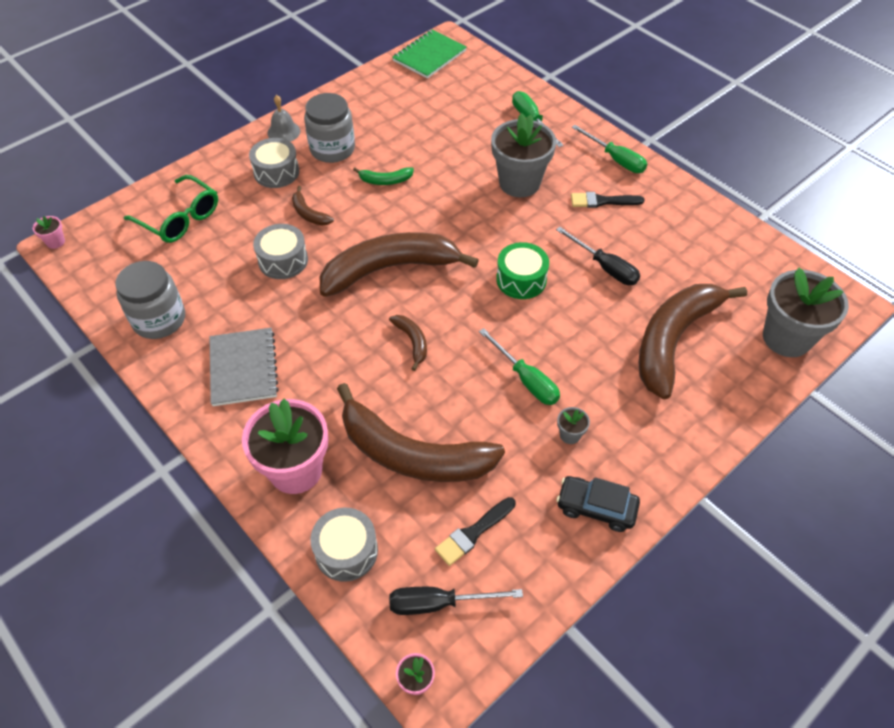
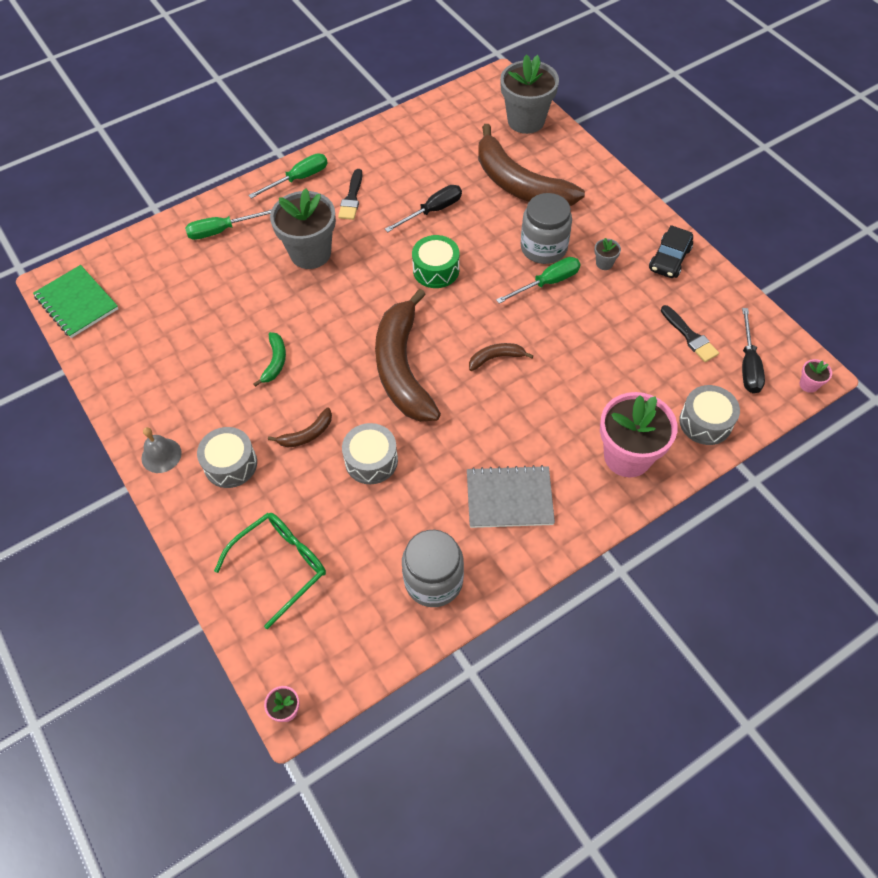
camera: 80 degrees left, 5 degrees up
(332, 149) = (208, 407): grey jar -> grey jar (543, 248)
(411, 454) = (616, 369): brown banana -> none

